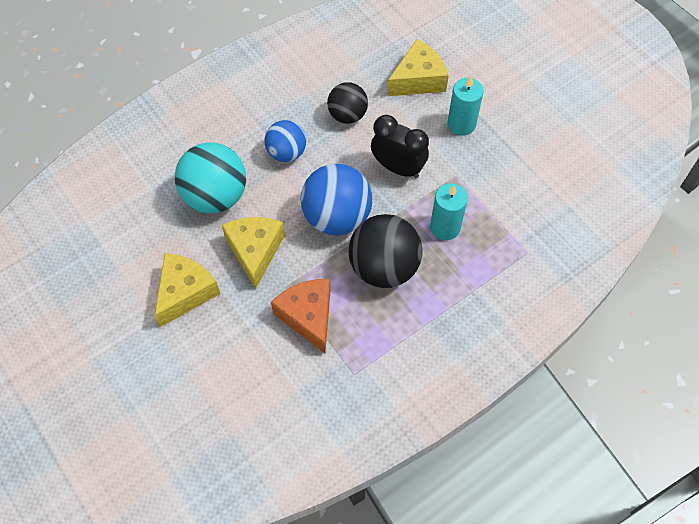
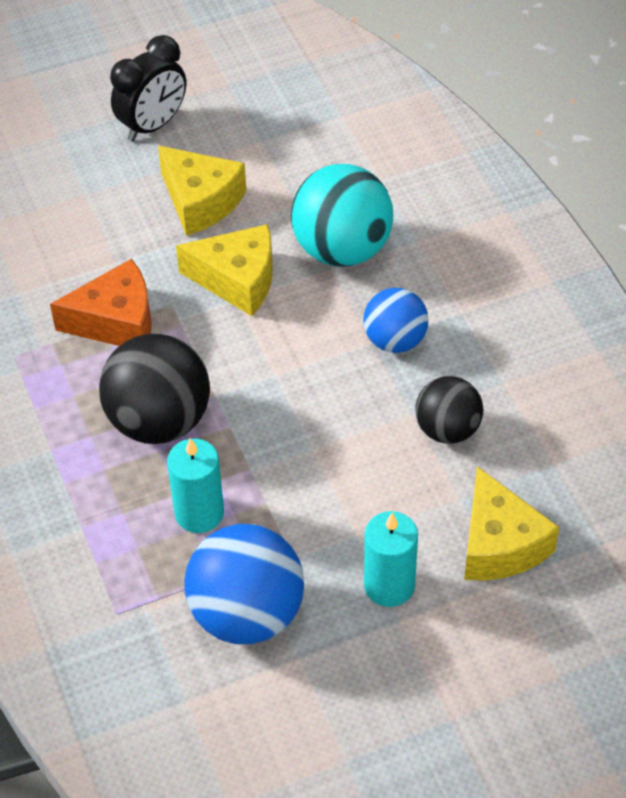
camera: 105 degrees right, 10 degrees down
(337, 217) = (262, 381): blue ball -> blue ball (247, 613)
(398, 168) = (326, 475): black clock -> black clock (153, 125)

